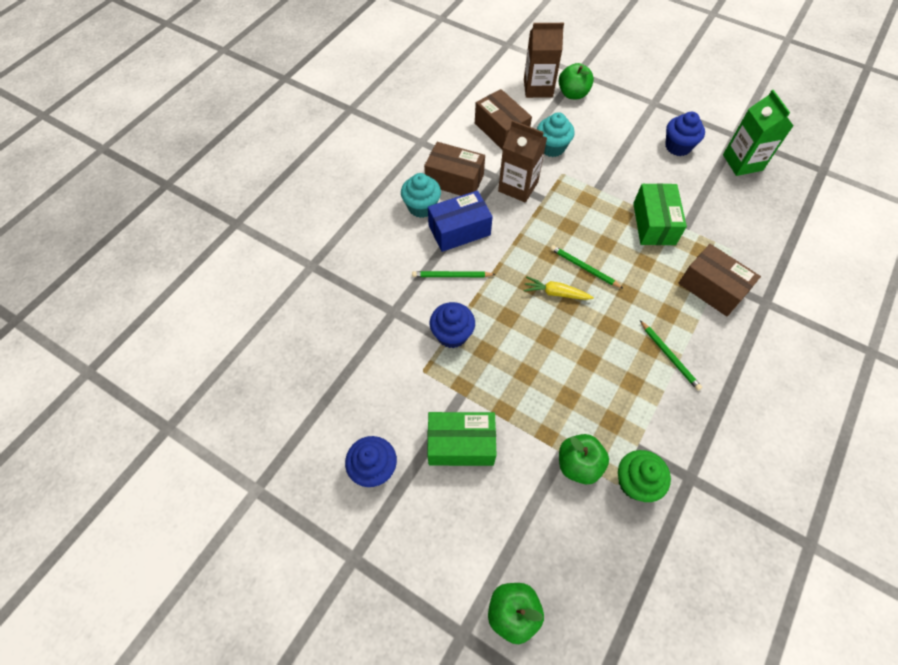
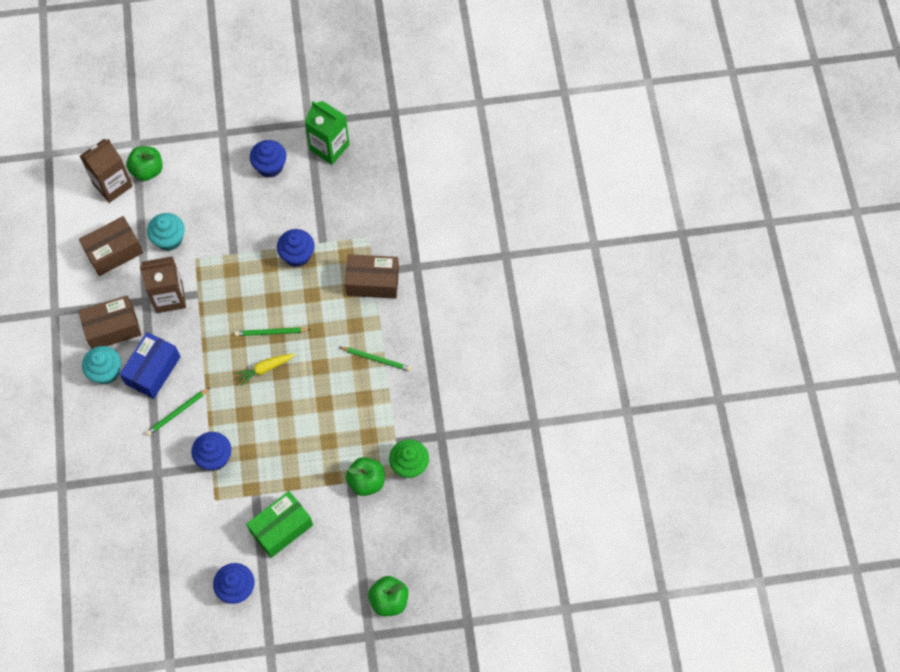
camera: 40 degrees left, 5 degrees up
(501, 130) = (114, 252): brown box -> brown box turned 45 degrees counterclockwise
(654, 223) = (297, 255): green box -> blue cupcake

